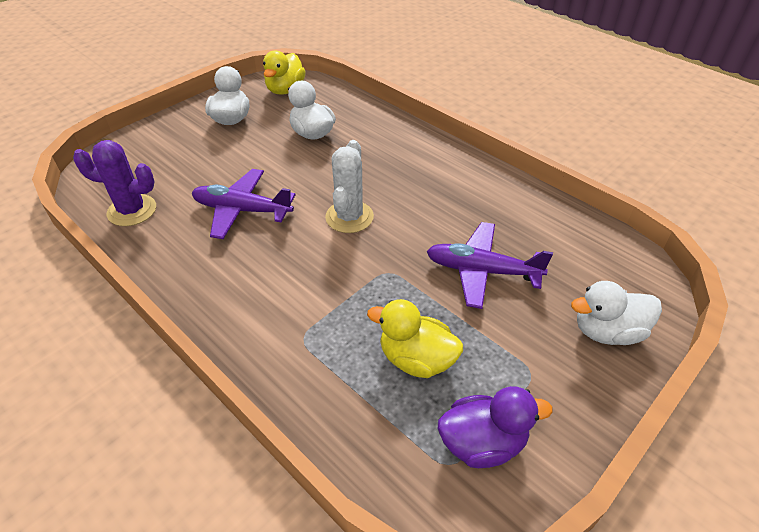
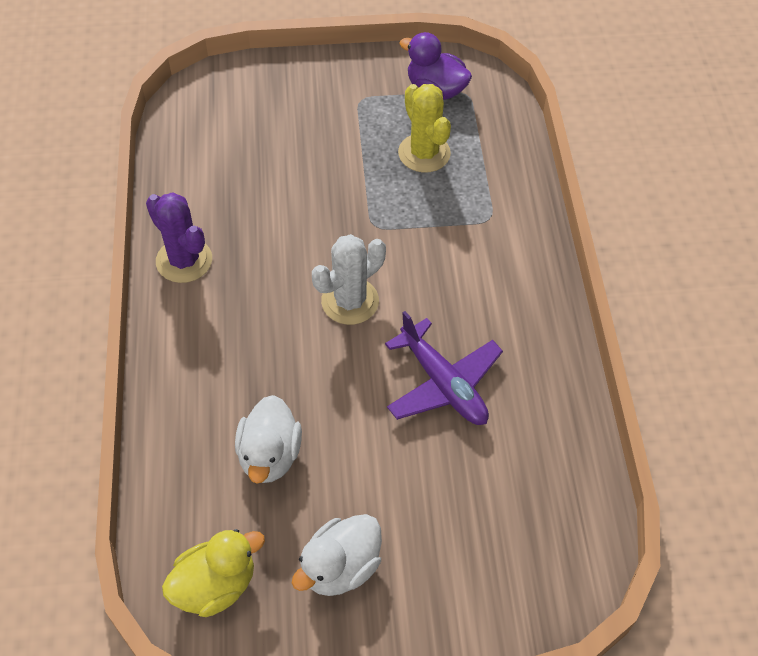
camera: 140 degrees left, 10 degrees up
(132, 210) = (557, 468): purple cactus -> purple cactus (184, 260)
(416, 359) = (424, 153): yellow duck -> yellow cactus
(482, 271) = (302, 177): purple plane -> none
(607, 331) = (279, 86): white duck -> none

